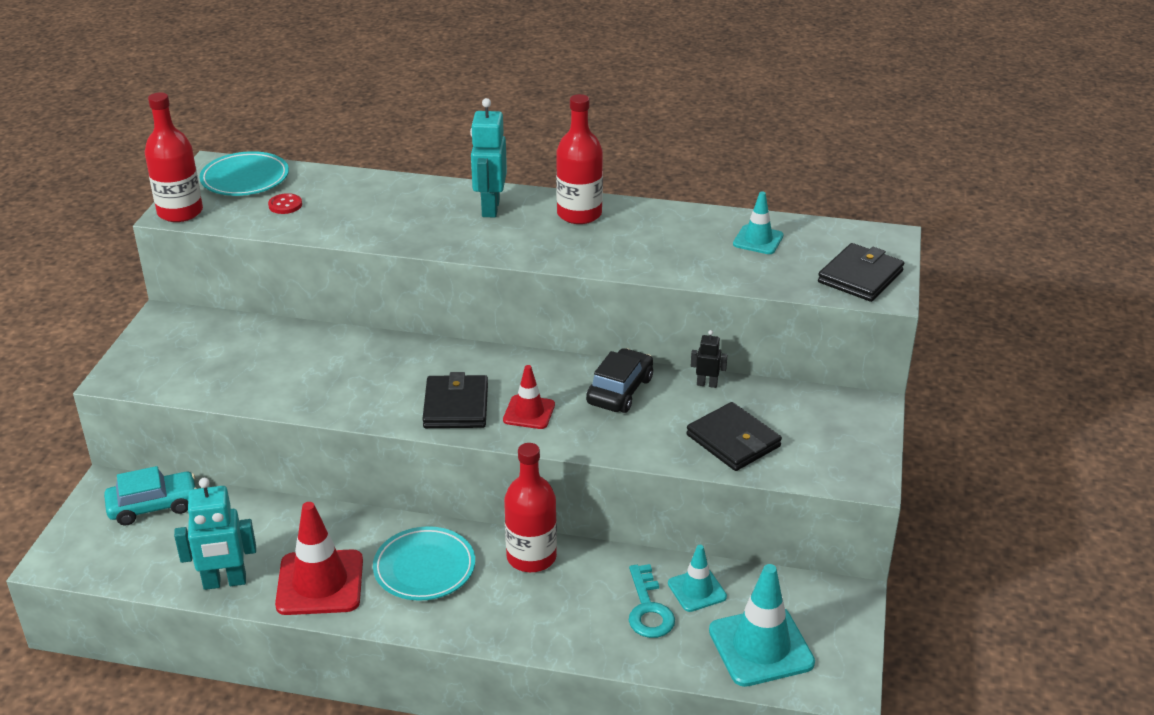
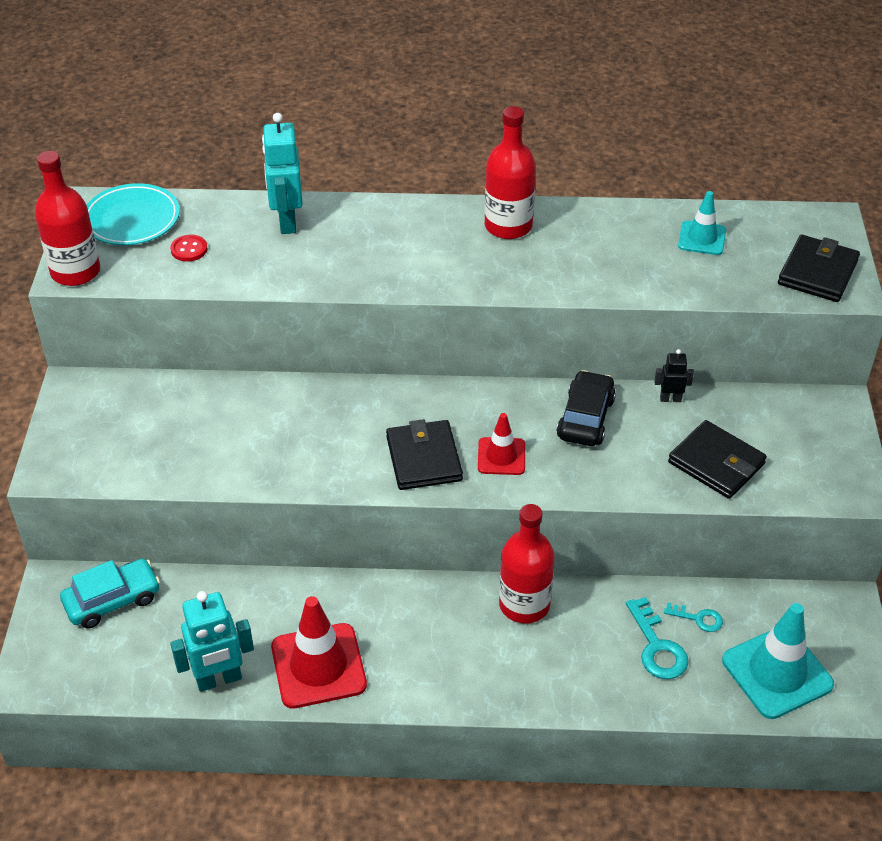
camera: 10 degrees left, 10 degrees up
(424, 568) = (420, 633): turquoise plate -> none
(490, 208) = (412, 229): turquoise robot -> turquoise robot (287, 222)
(697, 590) = (698, 618): turquoise traffic cone -> turquoise key

